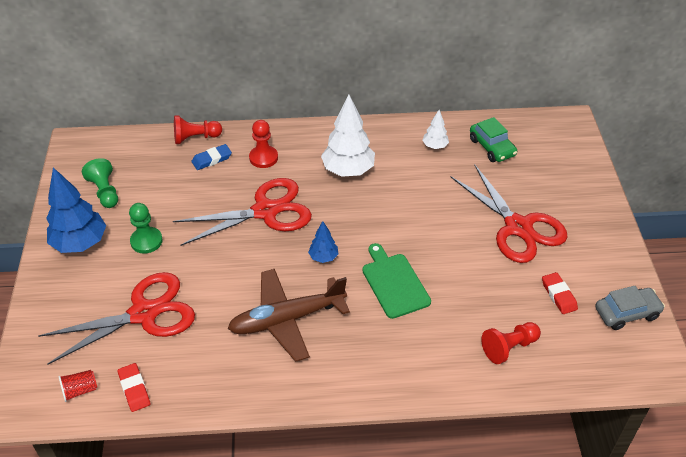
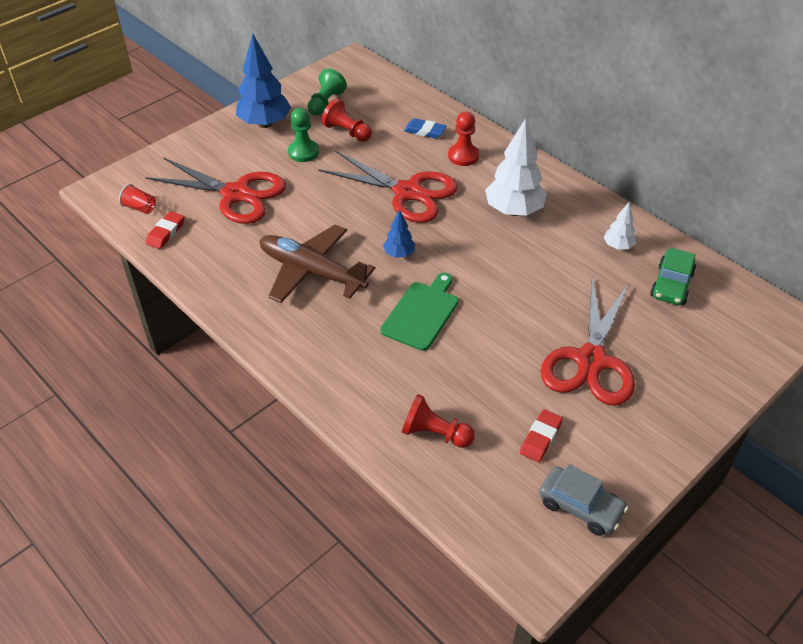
camera: 50 degrees right, 0 degrees up
(195, 138) = (436, 109): red pawn -> red pawn (347, 132)

